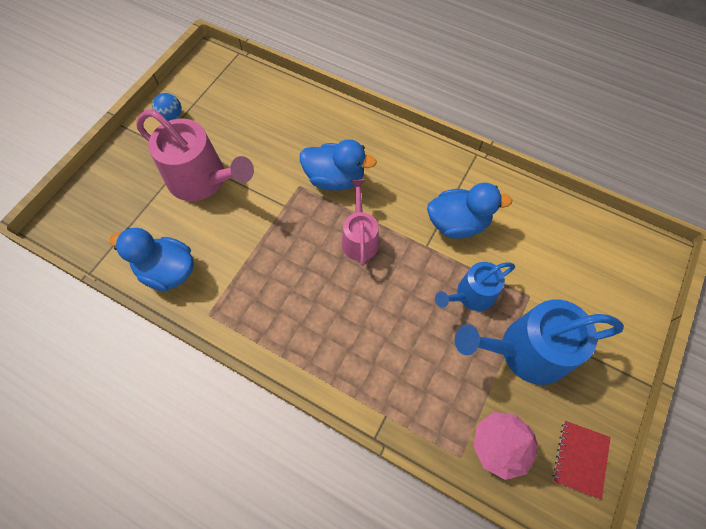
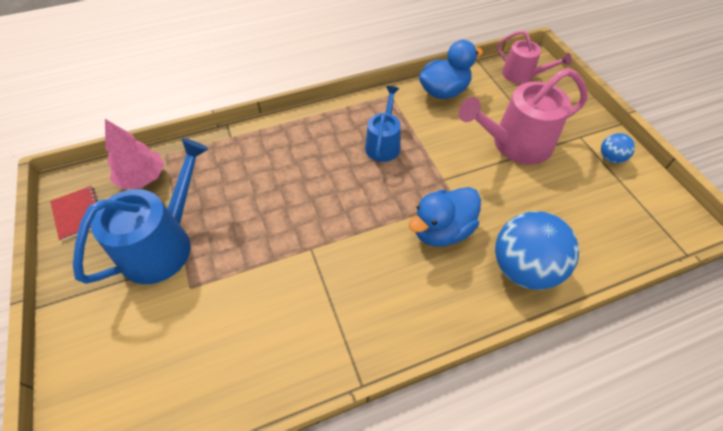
camera: 130 degrees right, 10 degrees down
(324, 121) = (524, 268): none -> blue ball
(359, 238) = (365, 207): pink watering can -> pink watering can (522, 75)
(457, 223) = (306, 291): blue duck -> none
(471, 295) = (239, 246): blue watering can -> blue watering can (383, 144)

